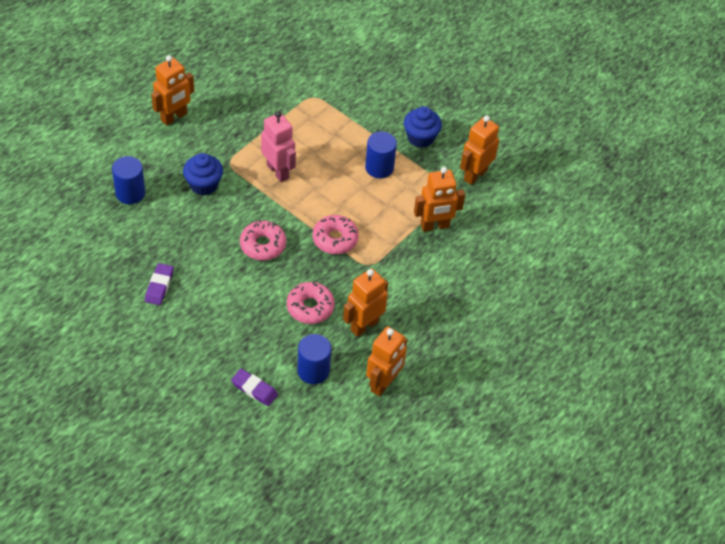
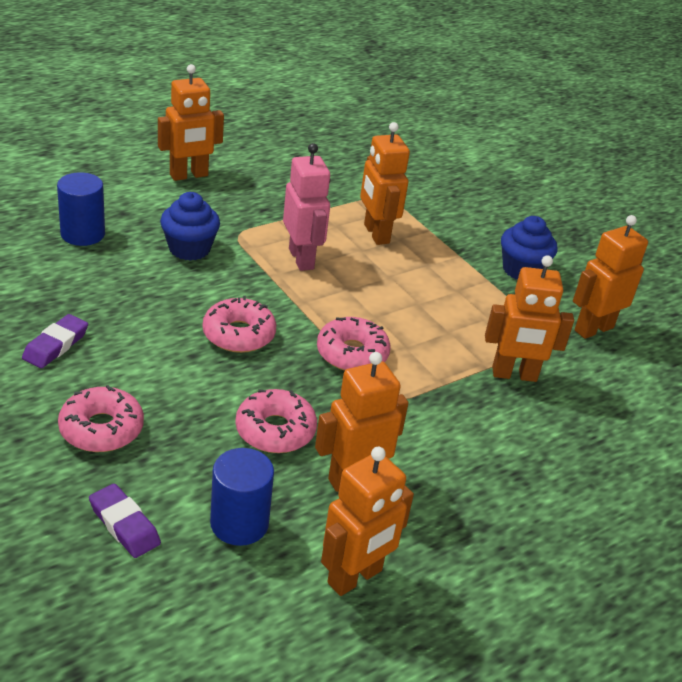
camera: 15 degrees right, 15 degrees down
(214, 335) = (101, 429): none -> pink donut
(318, 134) = (376, 234): none -> orange robot
(379, 167) = (450, 288): blue cylinder -> none

